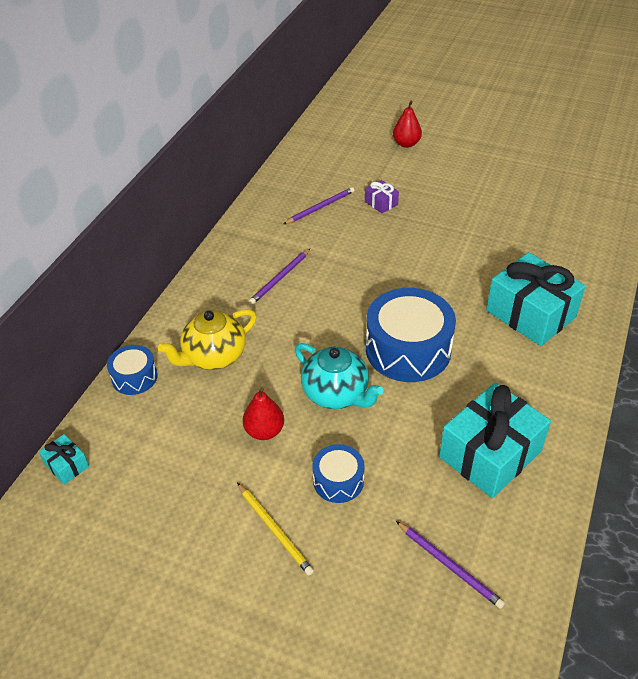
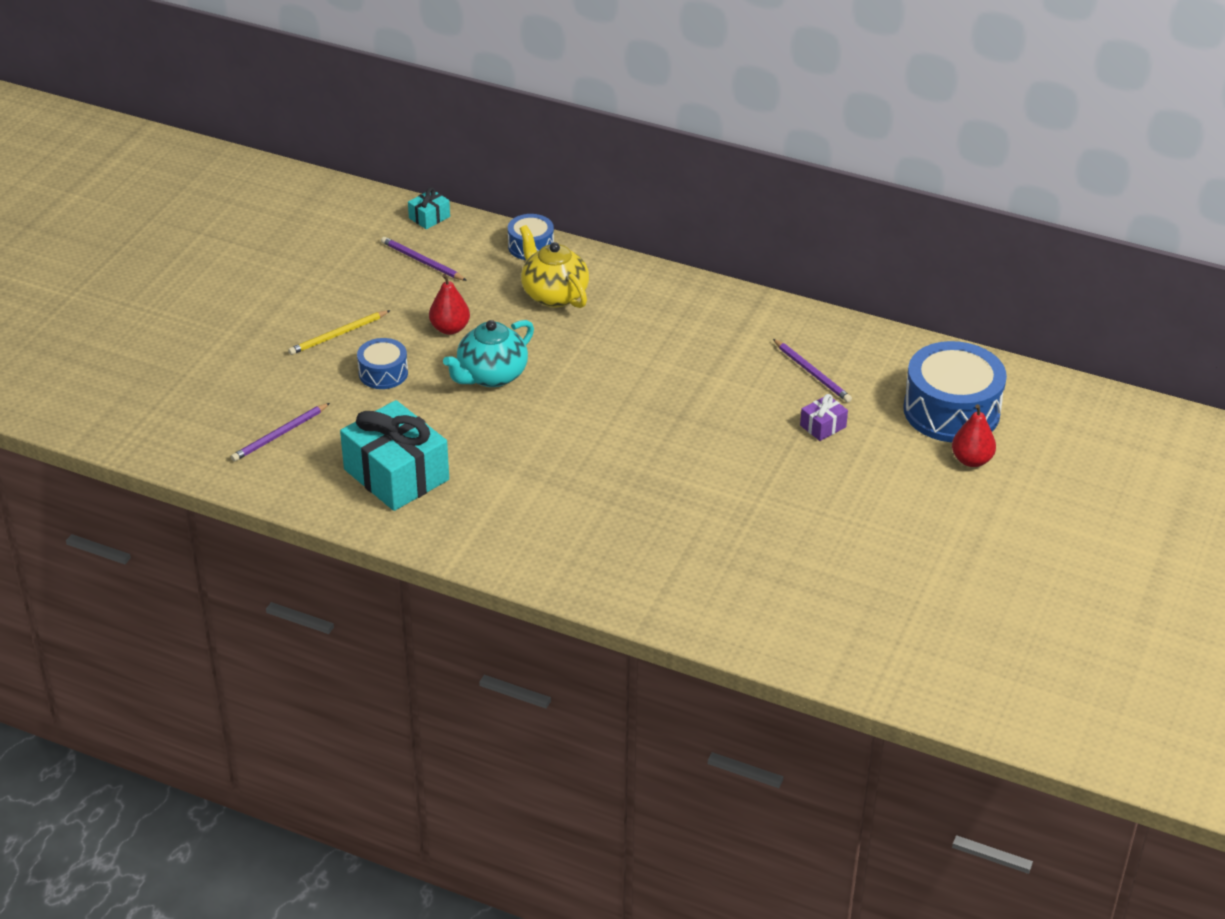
camera: 90 degrees right, 5 degrees down
(280, 278) = (674, 339): purple pencil -> purple pencil (422, 261)
(408, 349) = (549, 430): blue drum -> blue drum (951, 410)
(530, 314) = (598, 534): turquoise gift -> none

